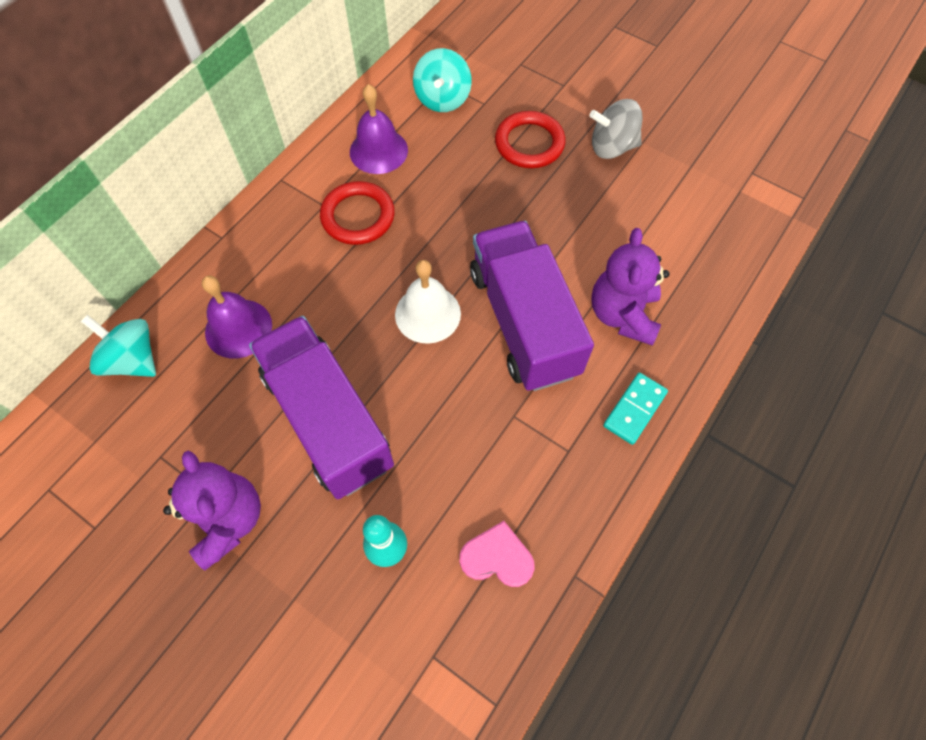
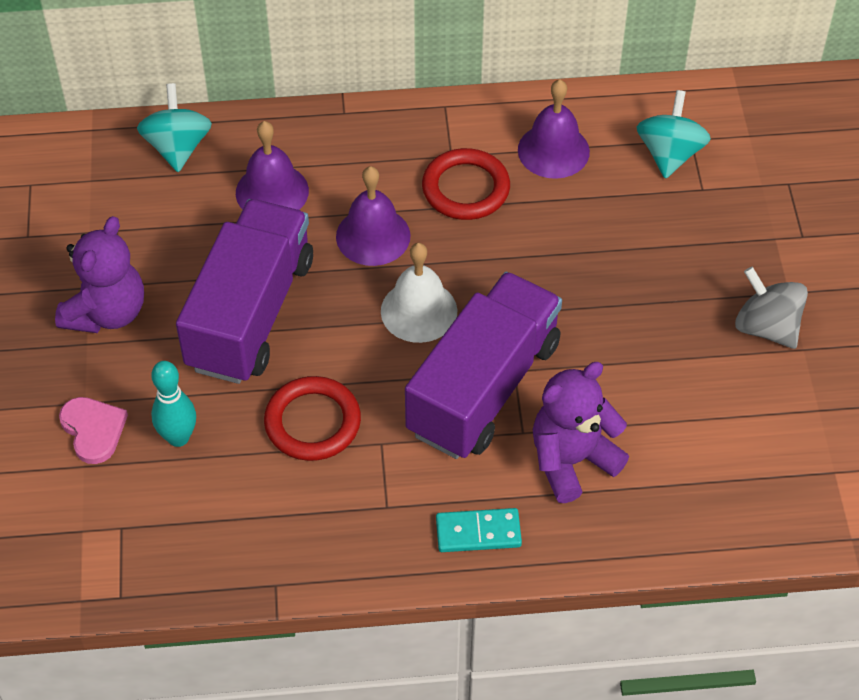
camera: 50 degrees right, 10 degrees down
(340, 295) = (373, 236): none -> purple bell
(442, 99) = (669, 154): turquoise spinning top -> turquoise spinning top turned 135 degrees clockwise
(497, 557) = (241, 517): pink heart -> pink heart (93, 430)
(529, 143) = (693, 258): red ring -> red ring (312, 422)

